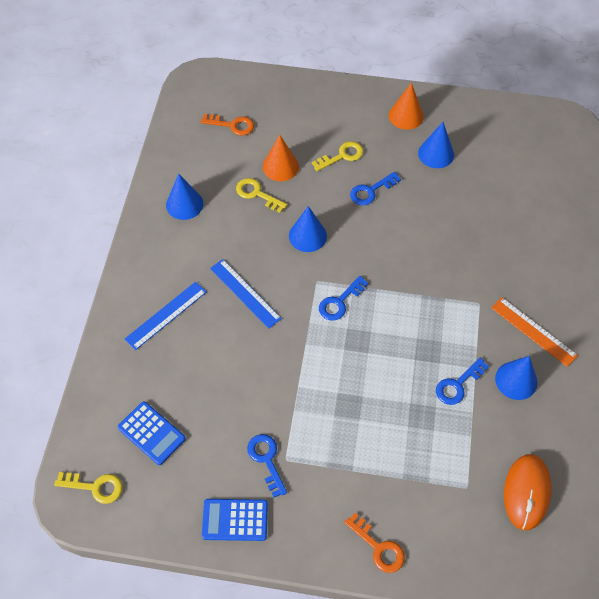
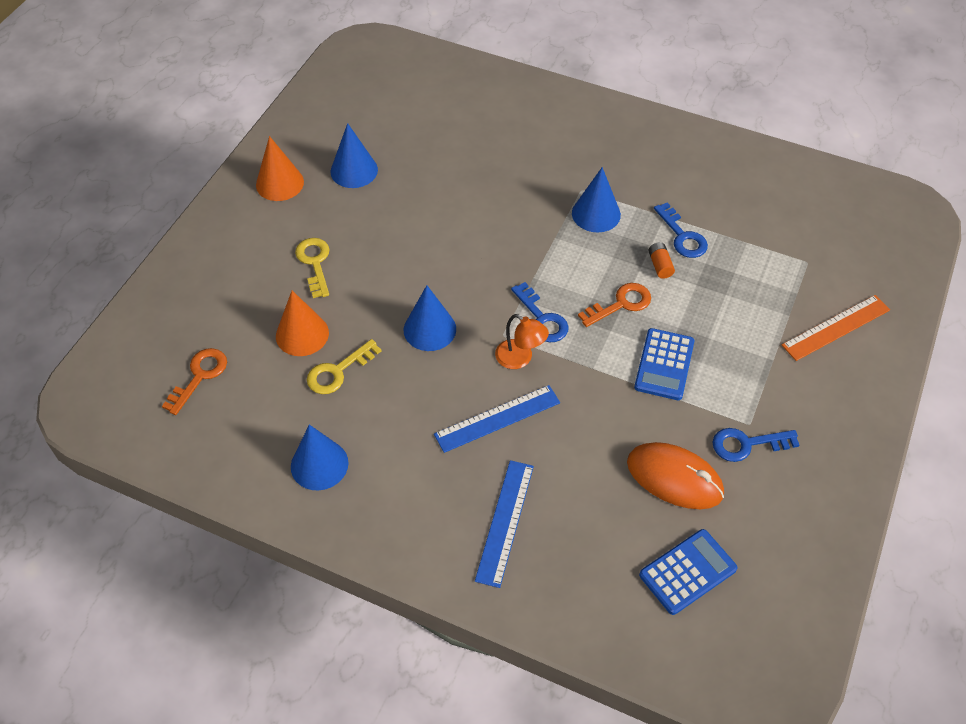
camera: 75 degrees left, 5 degrees down
(95, 487) = (757, 658): yellow key -> none
(166, 315) = (505, 522): blue ruler -> blue ruler turned 45 degrees clockwise
(235, 520) = (822, 495): blue calculator -> blue calculator (664, 364)
(299, 296) = (520, 359): none -> orange lamp
(371, 191) = (384, 247): blue key -> none
(378, 547) = (869, 357): orange key -> orange key (621, 304)
(420, 373) = (660, 265): none -> orange battery
(516, 380) = (687, 186): blue cone -> blue cone (596, 214)
(526, 492) = (818, 215): orange mouse -> orange mouse (674, 478)
(533, 331) = (630, 155): orange ruler -> orange ruler (836, 327)

